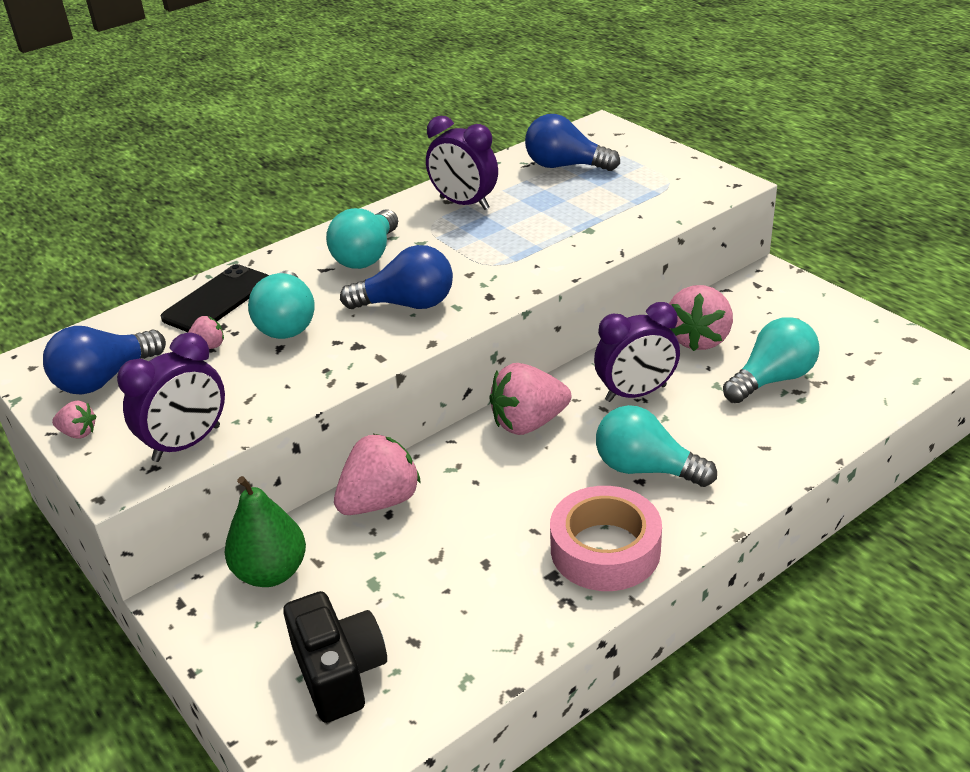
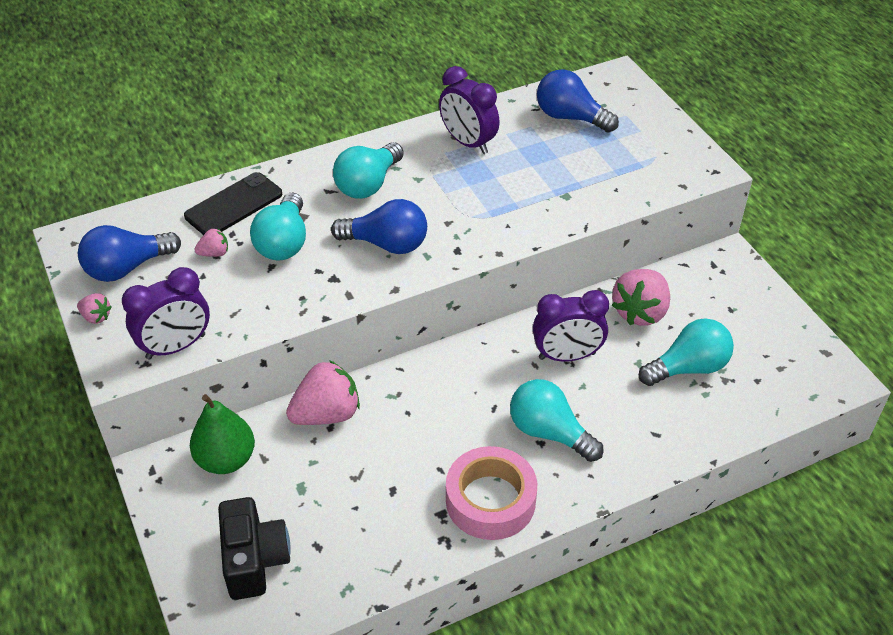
camera: 10 degrees right, 10 degrees up
(528, 423) = (468, 365): pink strawberry -> none

